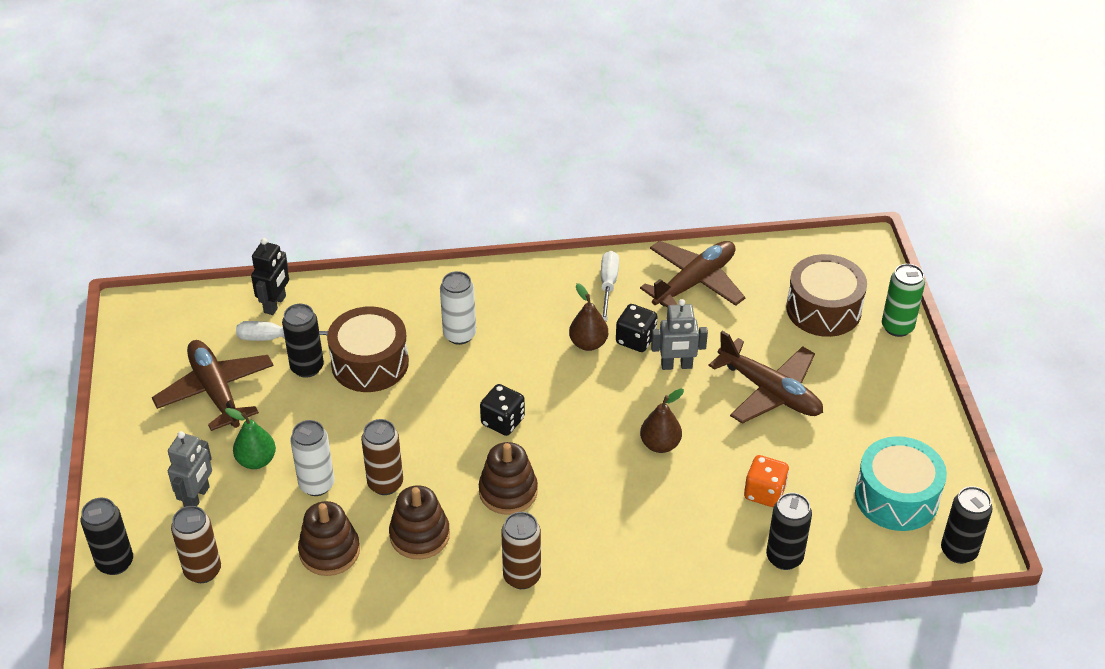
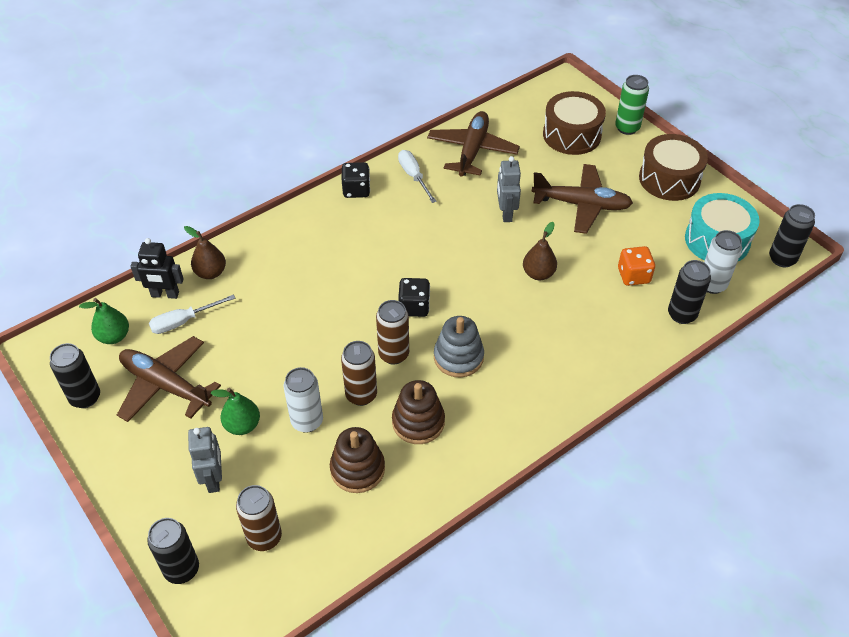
camera: 30 degrees left, 5 degrees up
(203, 325) = (114, 336): none -> green pear
(275, 304) = (165, 294): black robot -> black robot turned 105 degrees clockwise
(307, 367) = (229, 333): black can -> black can (85, 397)
(370, 363) = (278, 307): brown drum -> brown drum (669, 179)
(459, 335) = (332, 257): white can -> white can (712, 285)
(508, 491) = (458, 357): brown stacking toy -> grey stacking toy
(522, 577) = (518, 416): brown can -> brown can (393, 354)
(588, 343) = (432, 223): brown pear -> brown pear (210, 273)
(635, 340) = (463, 207): black dice -> black dice (356, 190)
(676, 366) = (506, 213): grey robot -> grey robot turned 120 degrees clockwise

